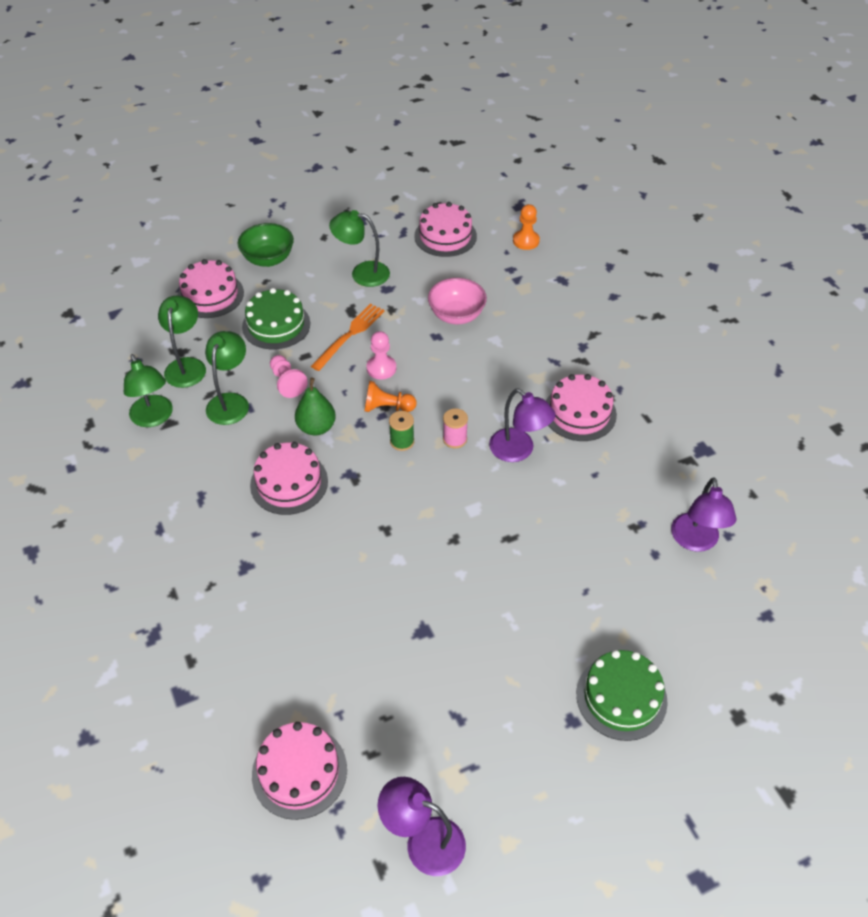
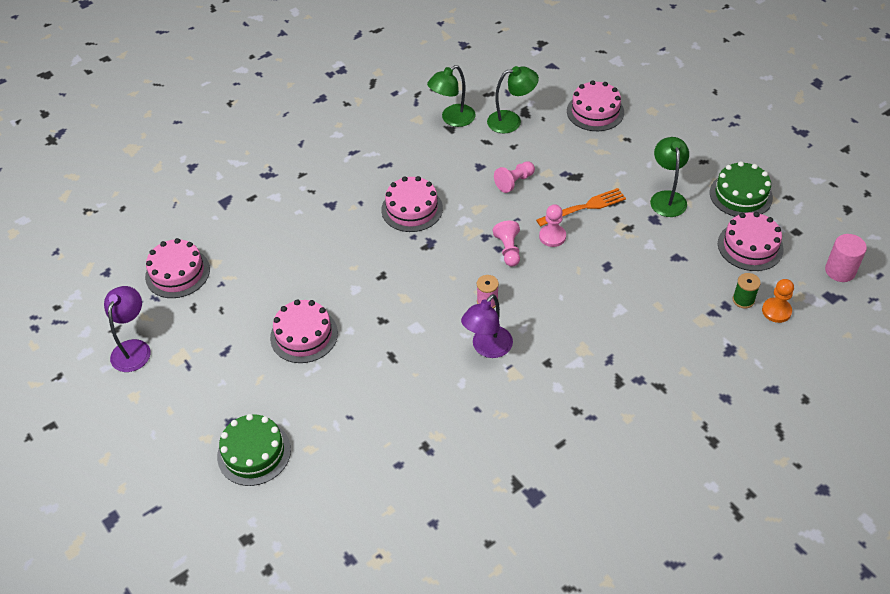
camera: 80 degrees right, 0 degrees up
(230, 402) = (482, 155): green lamp -> none
(268, 259) = (655, 133): green bowl -> none
(276, 325) = (577, 159): green cake -> green cake (740, 195)
(316, 427) = (472, 211): green pear -> none
(350, 335) = (584, 207): orange fork -> orange fork turned 45 degrees counterclockwise
(387, 407) = (508, 250): orange pawn -> pink pawn
(402, 441) = (474, 267): green spool -> green spool (743, 300)
(456, 315) = (640, 275): pink bowl -> none
(492, 193) = (840, 271): none -> pink cylinder
(579, 413) = (548, 388): pink cake -> pink cake (304, 335)
(695, 541) = (419, 496): purple lamp -> none

